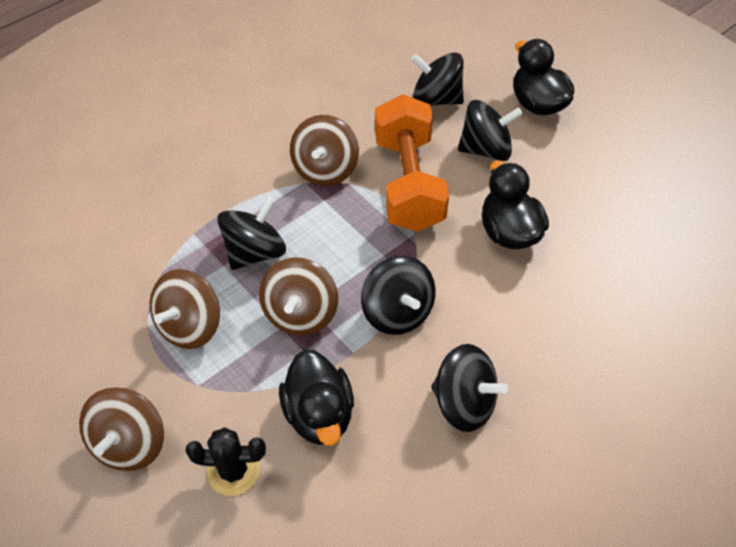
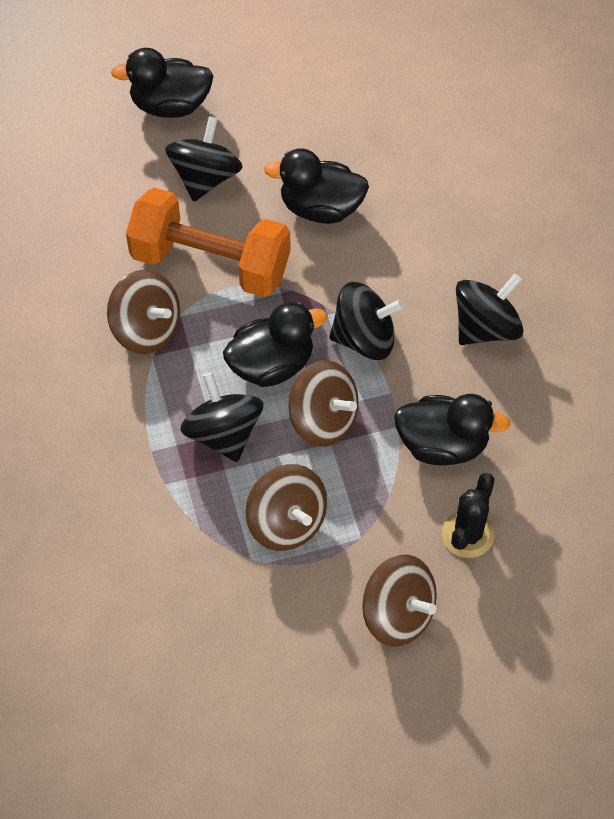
camera: 65 degrees left, 5 degrees up
(335, 258) = (271, 365): none -> black duck
(436, 99) = (106, 188): black spinning top -> none

